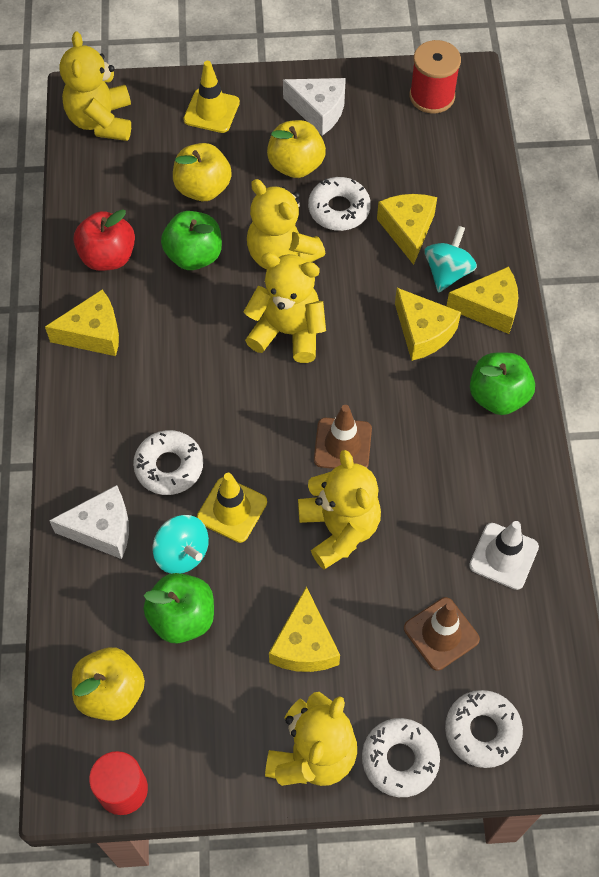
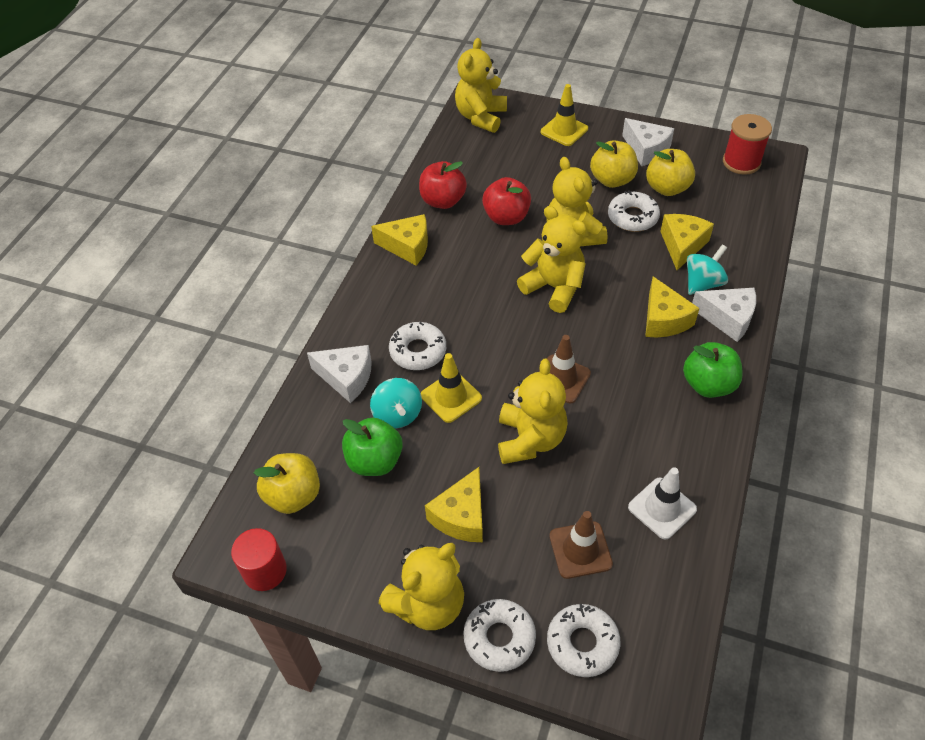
camera: 25 degrees right, 10 degrees down
(194, 256) = (506, 217): green apple -> red apple
(203, 188) = (534, 176): yellow apple -> yellow apple (667, 188)
(489, 308) = (727, 318): yellow cheese -> white cheese

